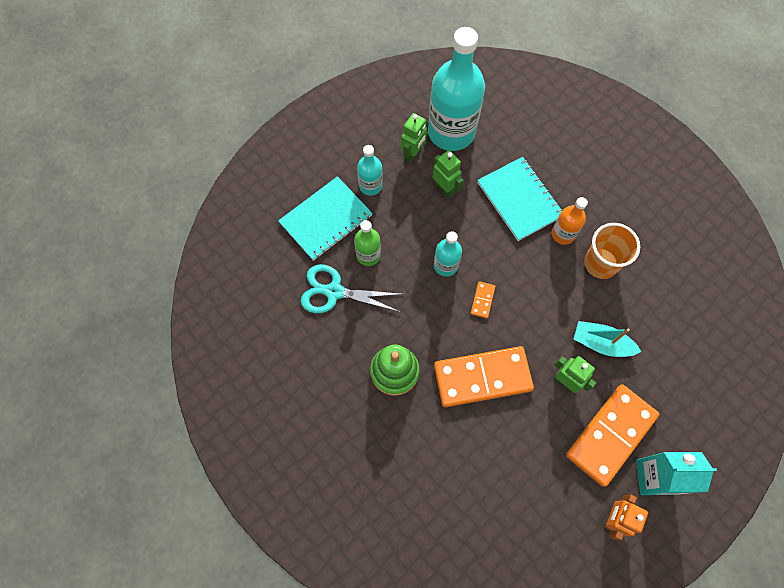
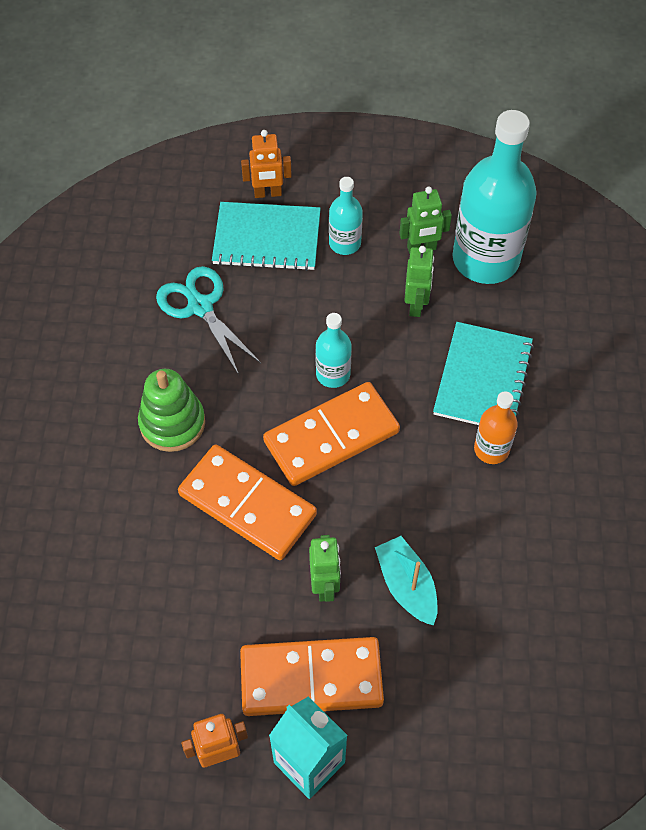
camera: 45 degrees right, 10 degrees down
(296, 192) = (268, 193): none -> orange robot
(368, 255) = (269, 302): green bottle -> none
(482, 300) = (331, 437): orange domino -> orange domino, size x2.48
(600, 263) = (499, 512): orange cup -> none

